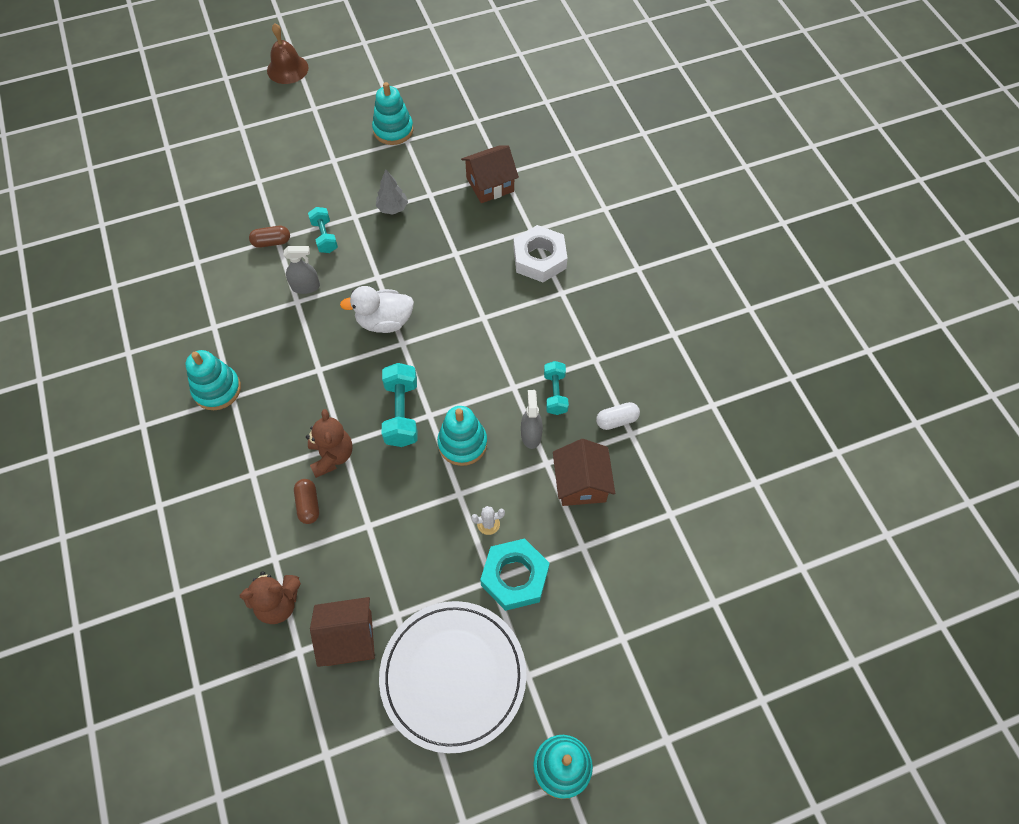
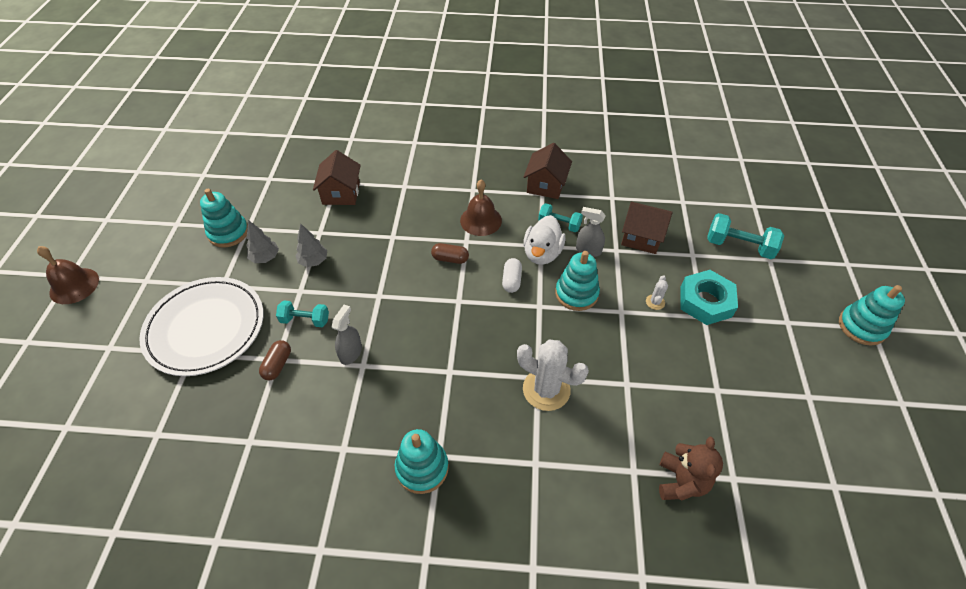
camera: 65 degrees left, 10 degrees down
(308, 505) = (588, 424): brown capsule -> brown capsule (450, 259)
(332, 456) = (546, 389): brown teddy bear -> white cactus
(349, 638) = (730, 433): brown house -> brown house (546, 185)
(378, 172) = (265, 258): none -> grey tree
(384, 321) = (429, 306): white duck -> white duck (542, 253)
(401, 413) = (528, 324): turquoise dumbbell -> turquoise dumbbell (739, 246)
(453, 676) = (779, 369): white plate -> white plate (205, 328)
(520, 318) = (481, 220): none -> brown bell
(539, 258) = (433, 191): white nut -> none
(616, 420) = (598, 201): white capsule -> white capsule (511, 280)

